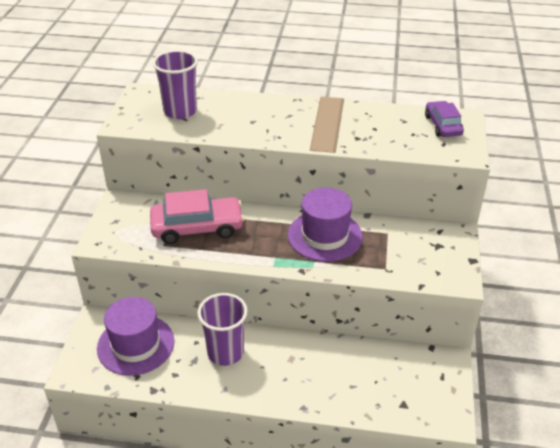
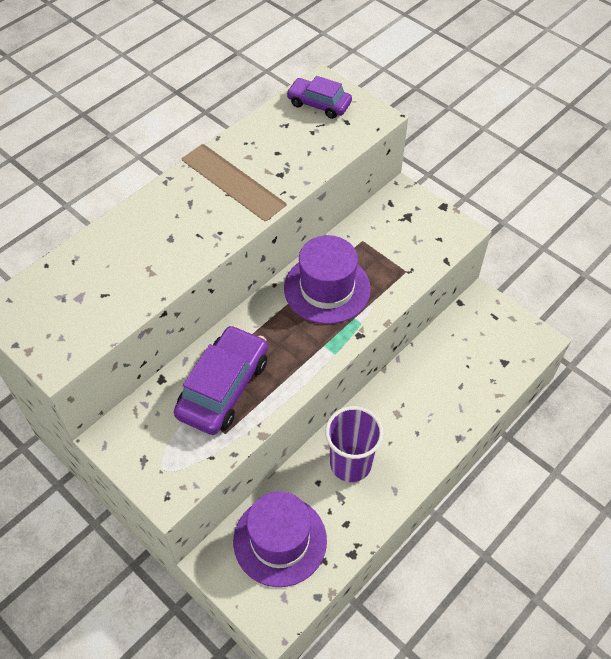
camera: 55 degrees left, 15 degrees up
(180, 111) = (85, 291): purple cup -> none
(197, 227) = (223, 387): pink car -> purple car

